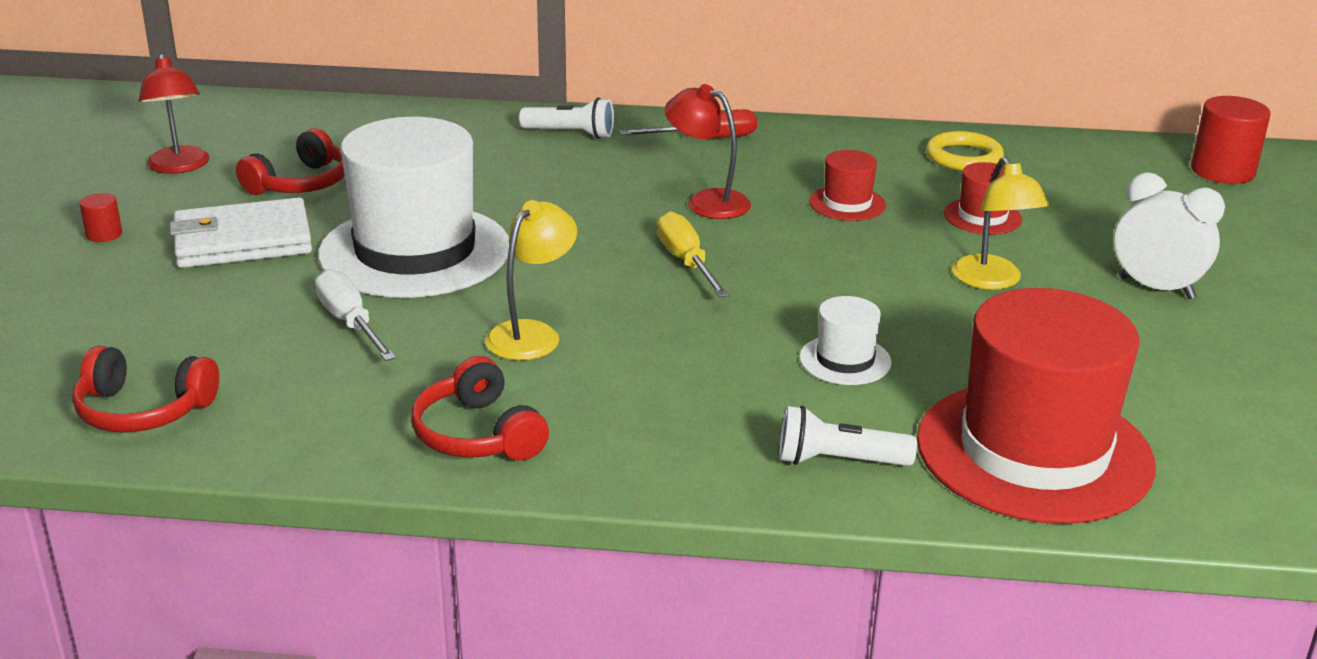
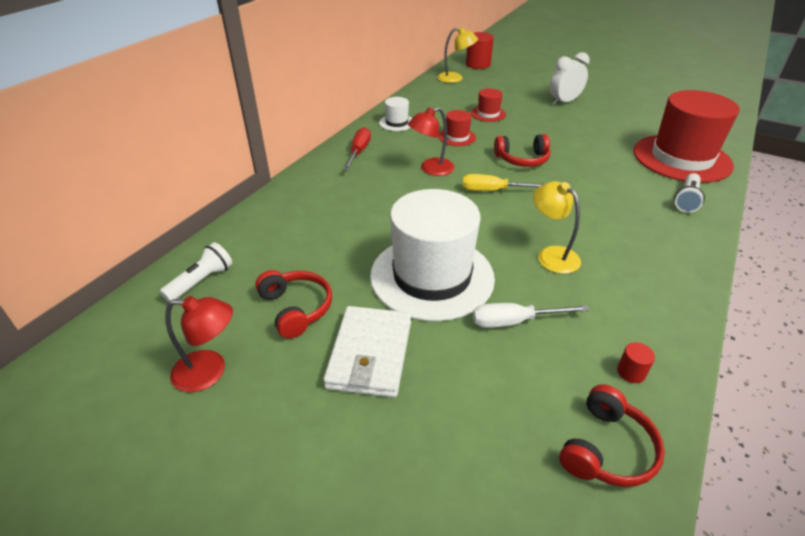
camera: 65 degrees left, 10 degrees up
(104, 234) = (304, 440): red cylinder -> red cylinder (631, 372)
(478, 434) = (655, 296): red headphones -> red headphones (522, 159)
(571, 134) = (315, 188): white flashlight -> white flashlight (201, 281)
(845, 360) = (603, 176): white hat -> white hat (397, 123)
(964, 157) = (430, 102): yellow ring -> none
(992, 281) = (545, 128): yellow lamp -> yellow lamp (455, 78)

